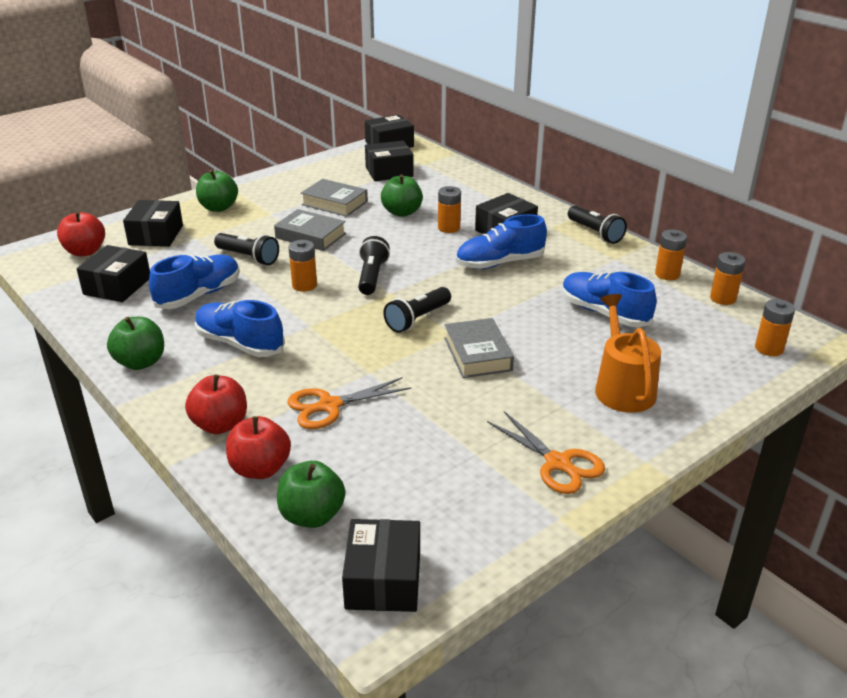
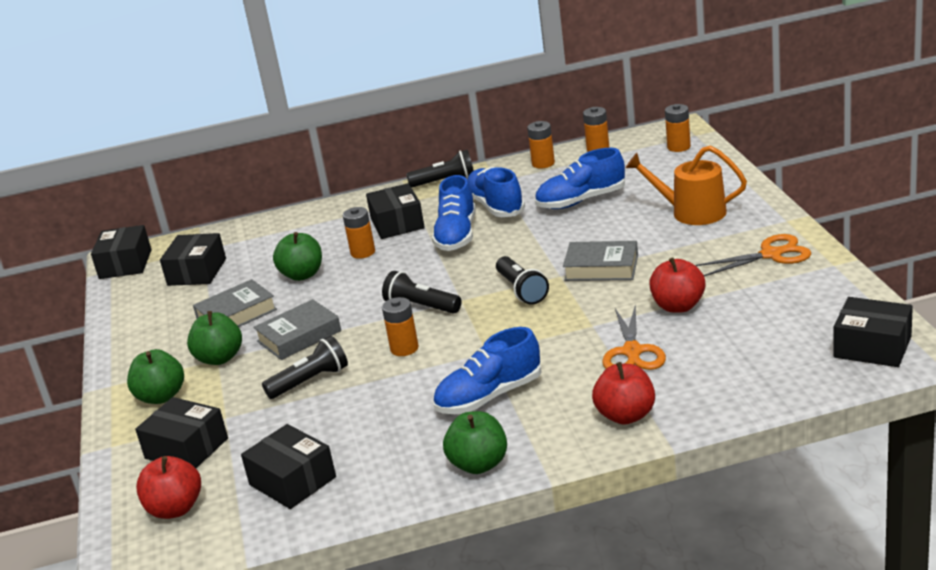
camera: 60 degrees left, 5 degrees down
(199, 295) = (366, 420): blue shoe -> blue shoe (495, 206)
(260, 469) = (706, 396): red apple -> red apple (678, 306)
(312, 515) = (783, 373): green apple -> green apple (219, 358)

